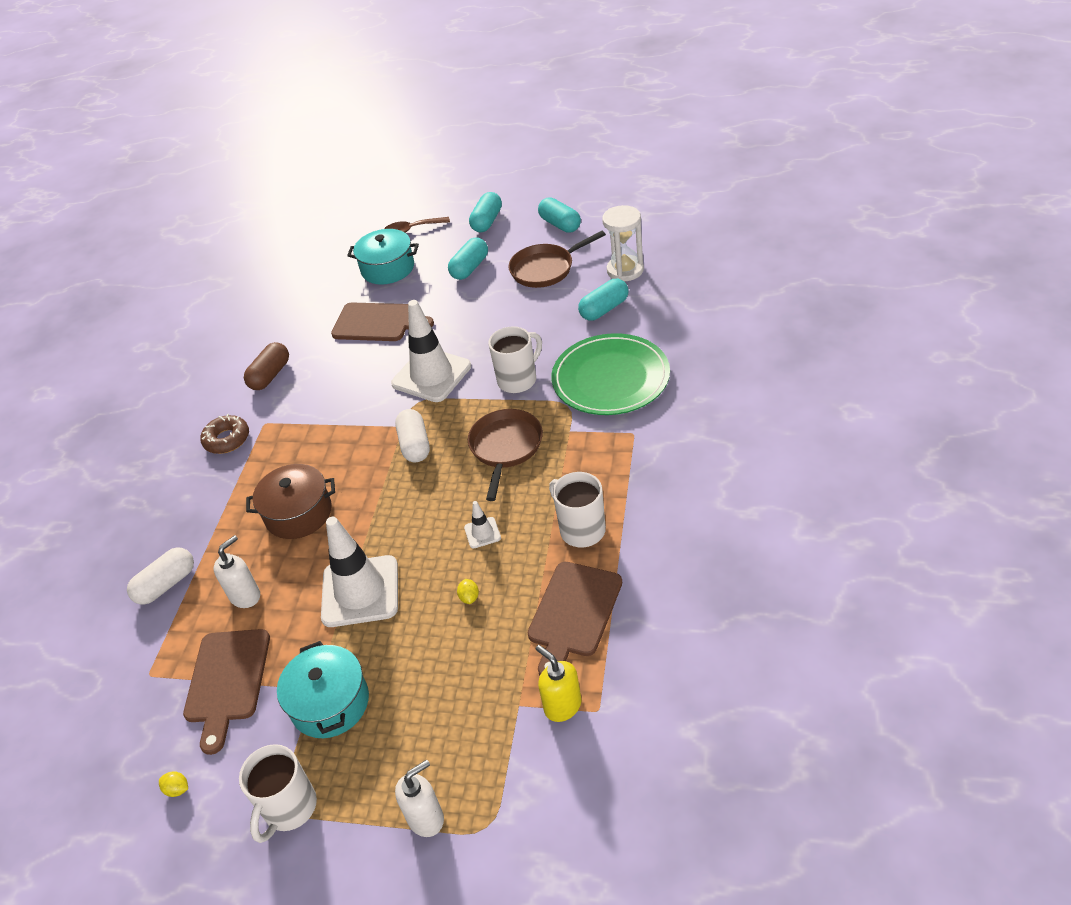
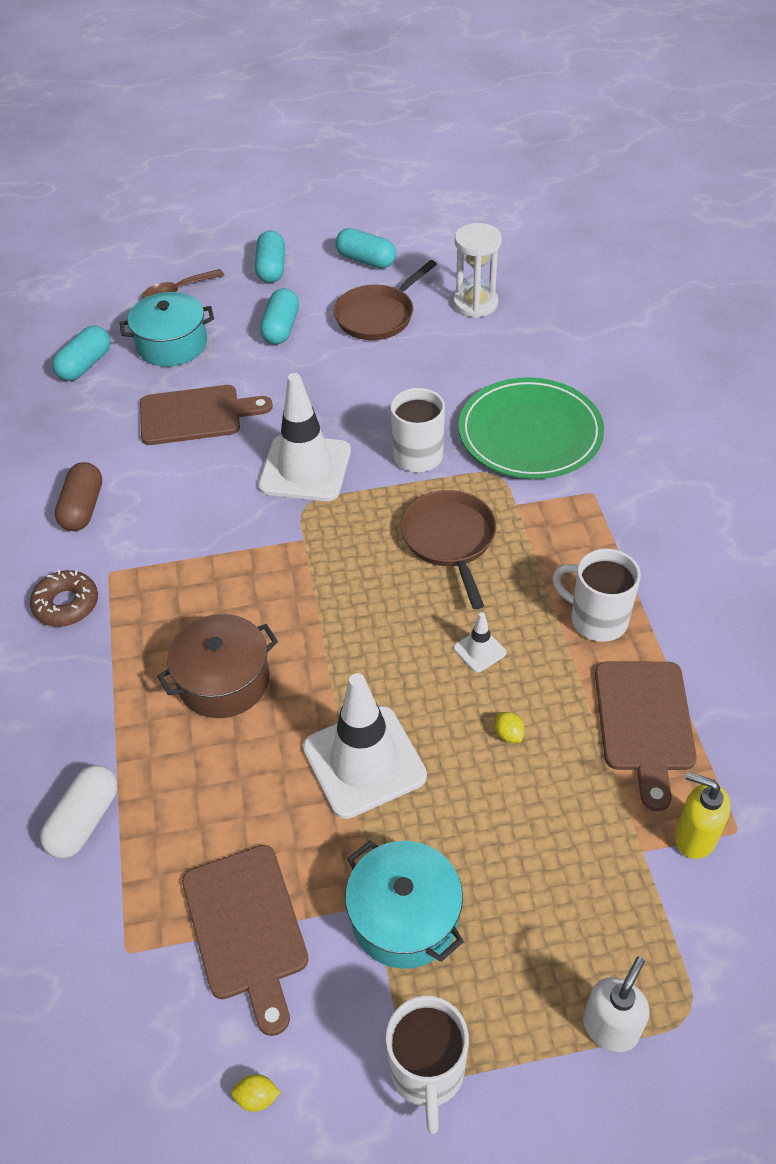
camera: 25 degrees left, 5 degrees up
(245, 596) = (209, 807): white soap dispenser -> none
(415, 445) = (332, 560): white capsule -> none
(604, 309) = (476, 353): turquoise capsule -> turquoise capsule (85, 365)

